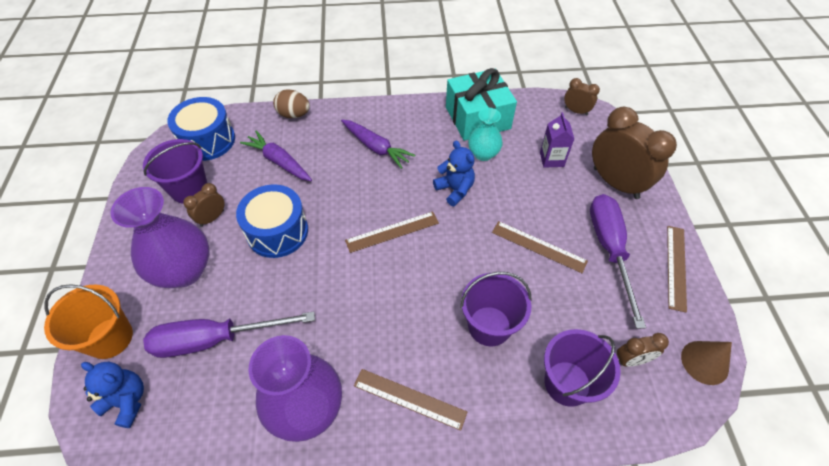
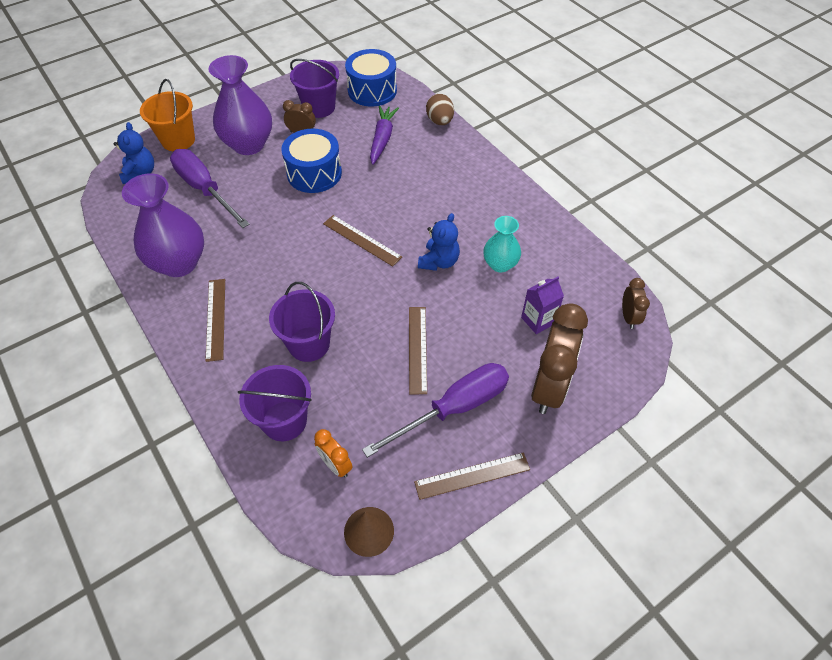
camera: 60 degrees right, 0 degrees up
(376, 148) = (445, 188): purple carrot -> none
(477, 118) = (545, 241): turquoise gift -> none
(631, 360) = (335, 465): brown clock -> orange clock

